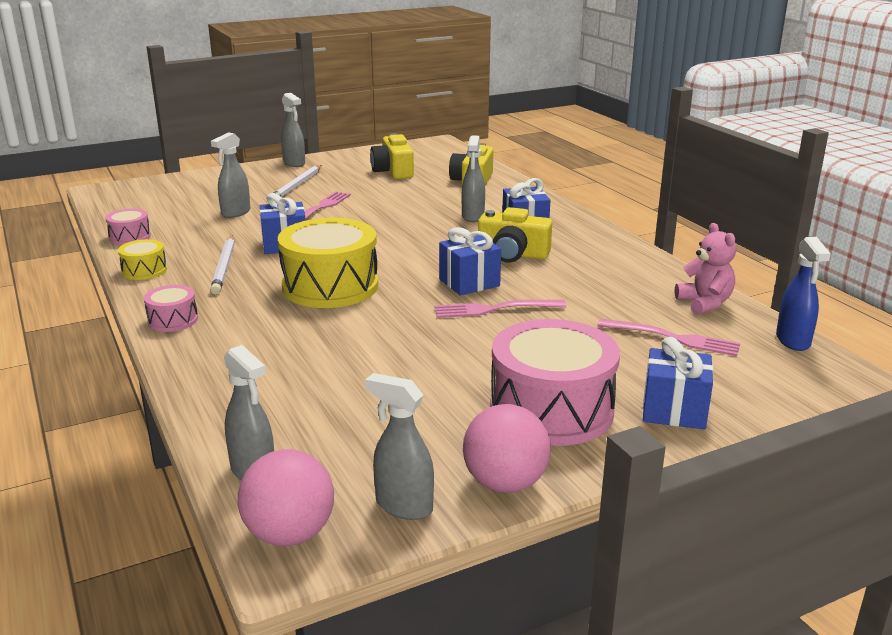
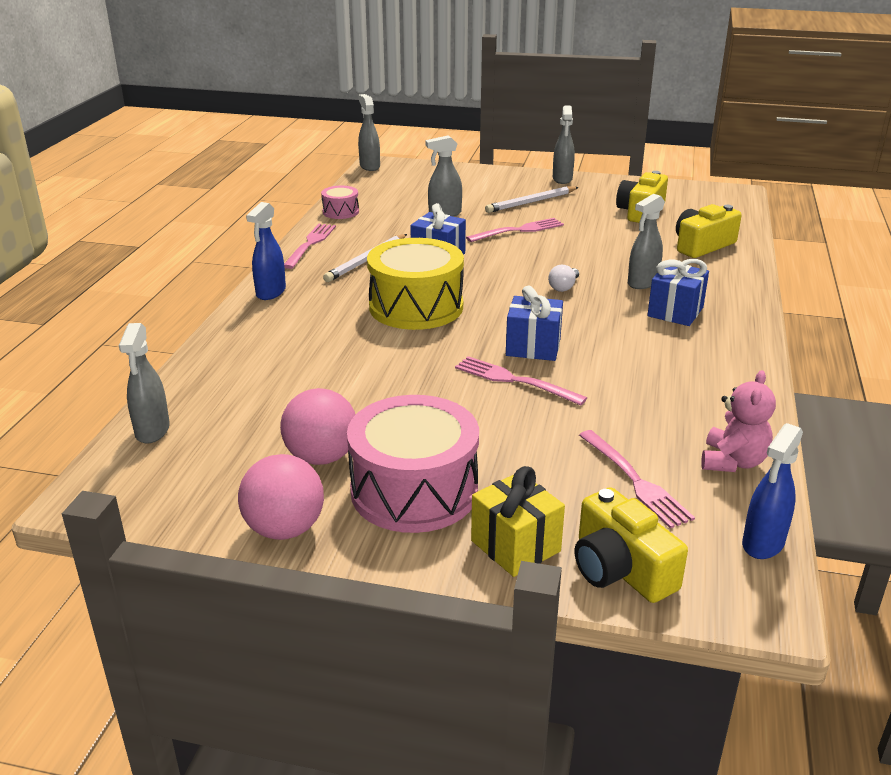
camera: 40 degrees right, 5 degrees up
(144, 270) = (310, 244): yellow drum -> pink fork
(173, 320) = (270, 292): pink drum -> blue spray bottle
(290, 534) = (108, 486): pink ball -> pink ball (321, 457)
(403, 506) = (196, 506): grey spray bottle -> grey spray bottle (369, 166)
(423, 236) = (564, 287): none -> white light bulb
(512, 254) = (618, 334): yellow camera -> yellow camera (620, 569)
(674, 410) = (515, 546): blue gift -> yellow gift

